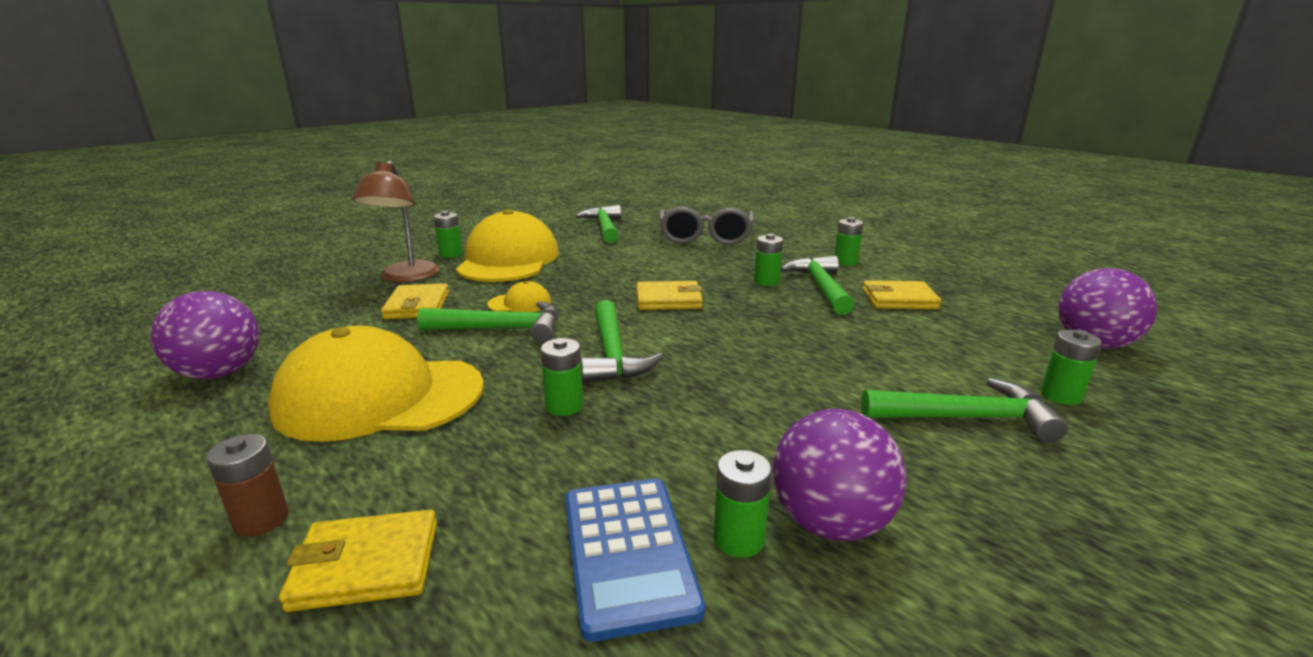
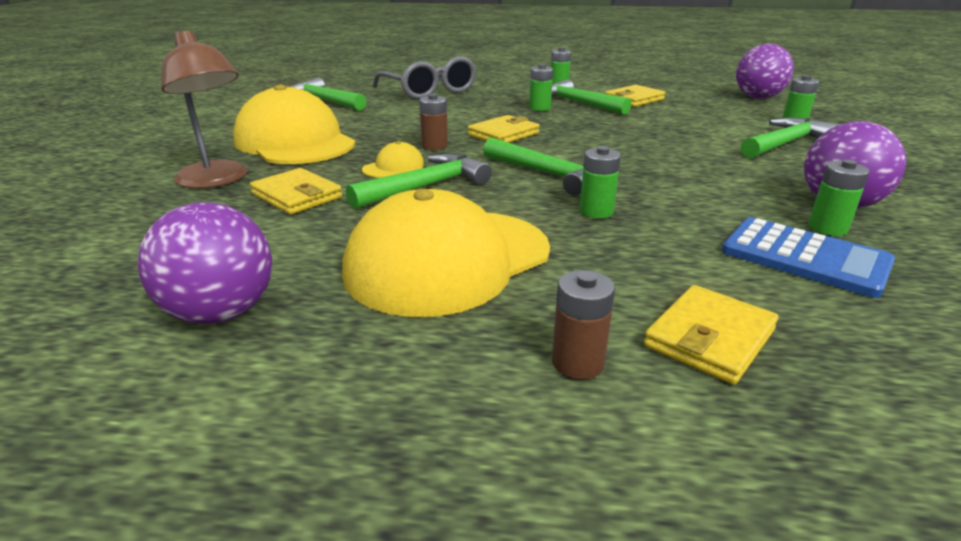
camera: 40 degrees left, 5 degrees up
(451, 254) = (216, 152): green battery -> none
(589, 293) = (434, 146): none -> brown battery

